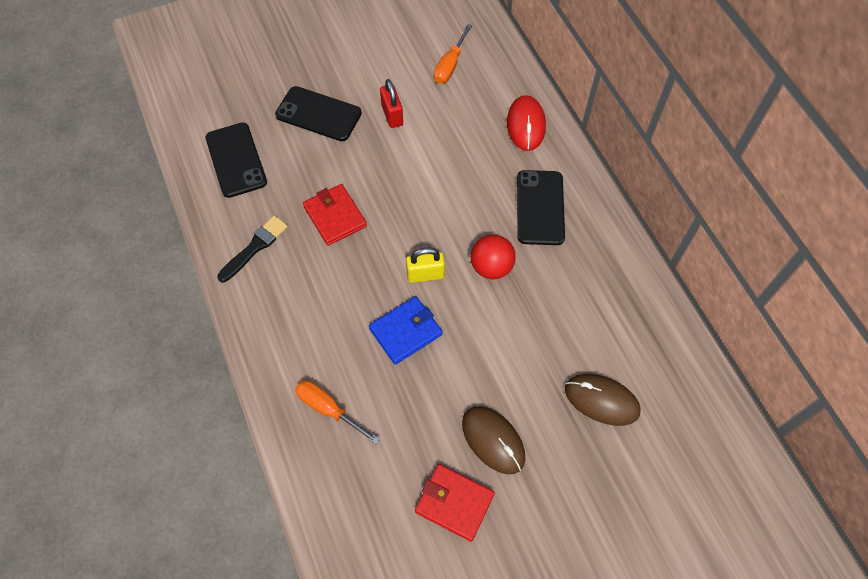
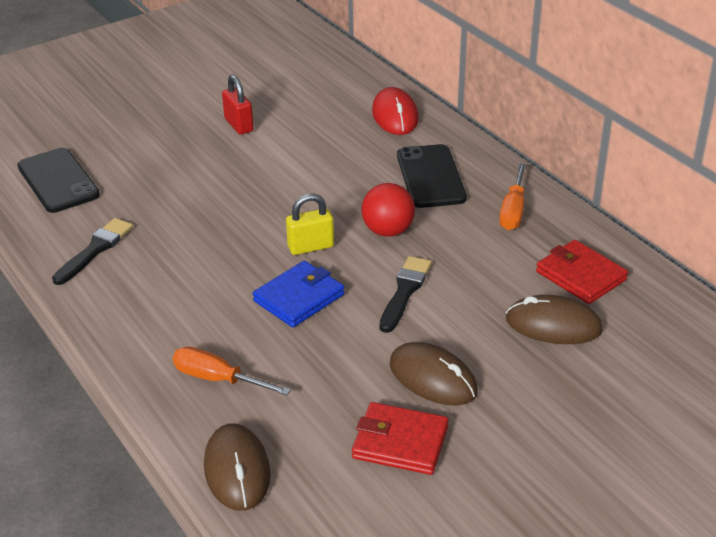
camera: 10 degrees left, 25 degrees down
(318, 114) = (151, 133): black phone -> none
(328, 506) = (237, 470): none -> brown mouse
(335, 216) = (189, 212): red wallet -> red wallet (580, 276)
(450, 65) = (296, 80): orange screwdriver -> orange screwdriver (513, 211)
(491, 340) = (405, 291): none -> black brush

